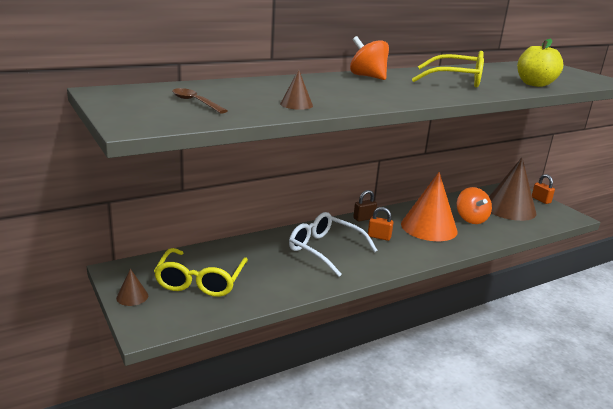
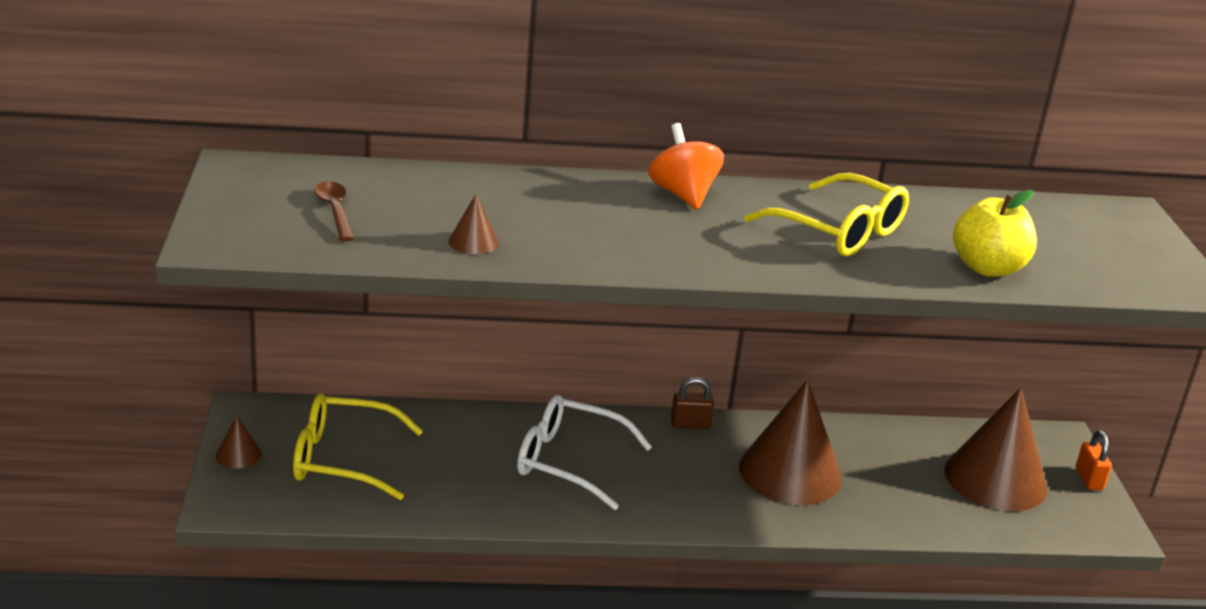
camera: 25 degrees right, 5 degrees up
(200, 281) = (342, 459): yellow glasses -> yellow glasses turned 60 degrees clockwise
(324, 249) = (568, 461): white glasses -> white glasses turned 45 degrees counterclockwise
(379, 237) = (681, 465): orange padlock -> none
(429, 227) = (790, 472): orange cone -> brown cone
(471, 219) = (889, 478): orange spinning top -> none

